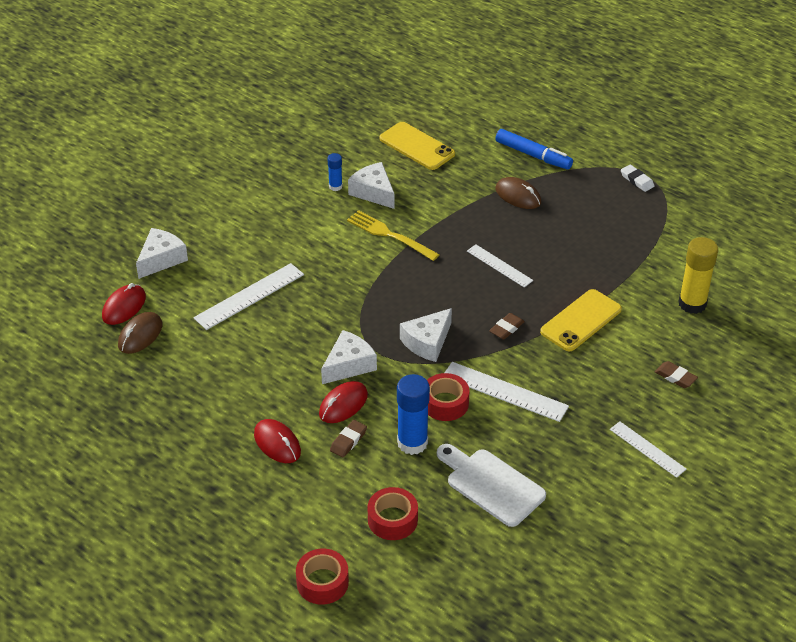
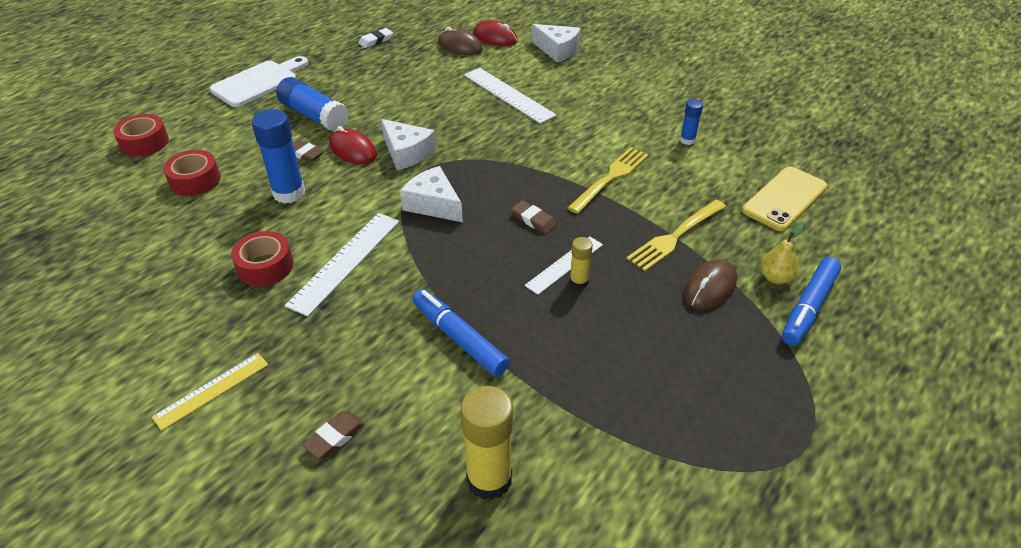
camera: 90 degrees right, 0 degrees up
(277, 443) = (314, 116): red mouse -> blue glue stick
(373, 192) = (684, 166): white cheese -> none
(445, 403) = (338, 216): red tape -> red tape (265, 266)
(463, 206) = (675, 236): none -> yellow fork
(491, 485) = (211, 247): white cutting board -> white cutting board (258, 82)
(505, 165) = (775, 278): none -> yellow pear
(506, 328) = (450, 267): brown eraser -> brown eraser (533, 220)
(517, 259) = (578, 282): none -> yellow glue stick
(581, 321) = (459, 338): yellow phone -> blue marker
(637, 180) = (789, 432): white eraser -> white eraser (376, 40)
(647, 449) = (212, 390): white ruler -> yellow ruler

